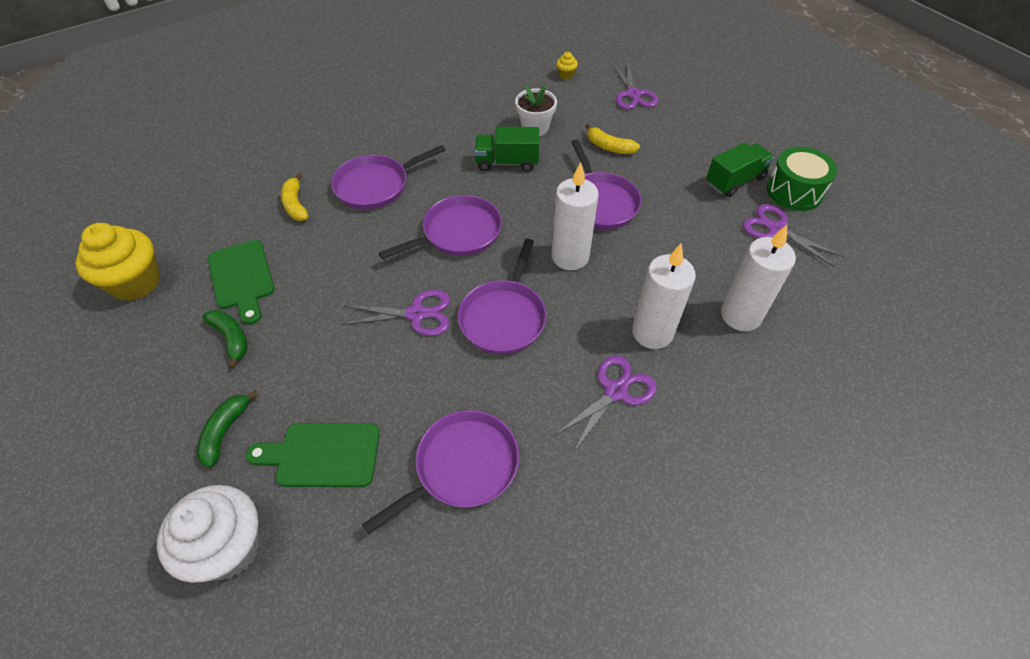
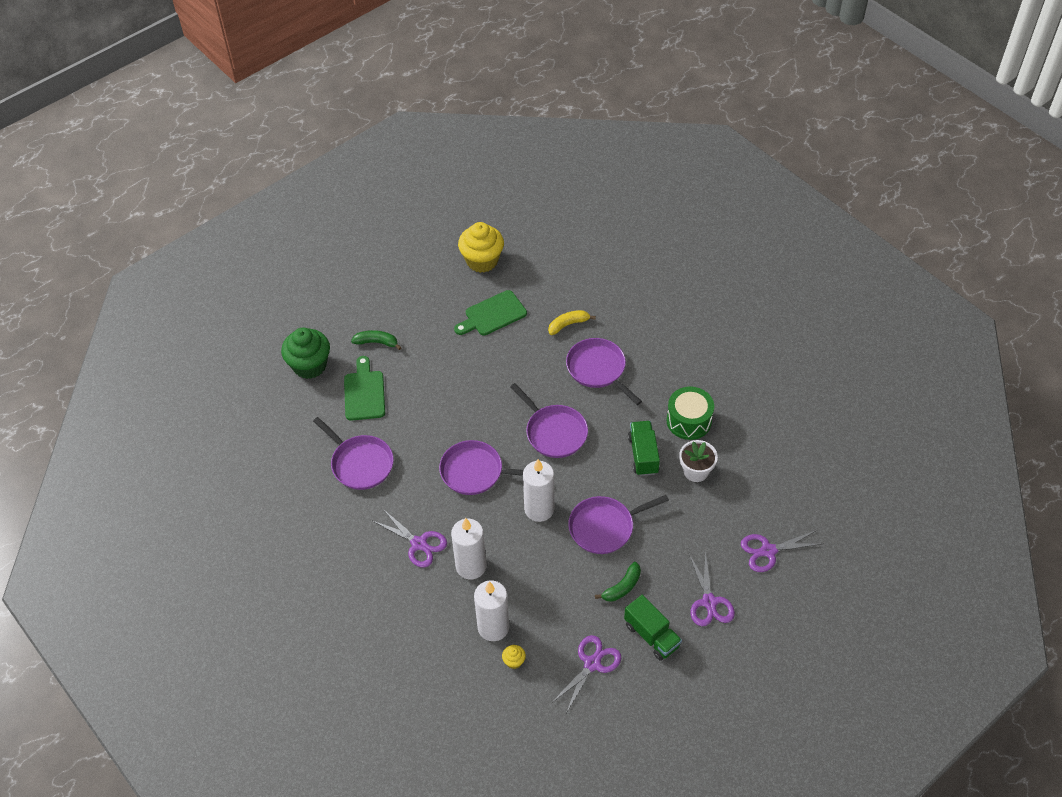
camera: 85 degrees right, 0 degrees up
(229, 547) = (309, 365): white cupcake -> green cupcake
(231, 339) = (442, 325): green banana -> green banana (622, 587)
(416, 314) = (472, 420): purple scissors -> purple scissors (709, 602)
(566, 75) = (787, 490): yellow cupcake -> yellow cupcake (514, 661)
(609, 147) = (680, 532): yellow banana -> none
(794, 191) = (646, 685): green drum -> green drum (689, 421)

